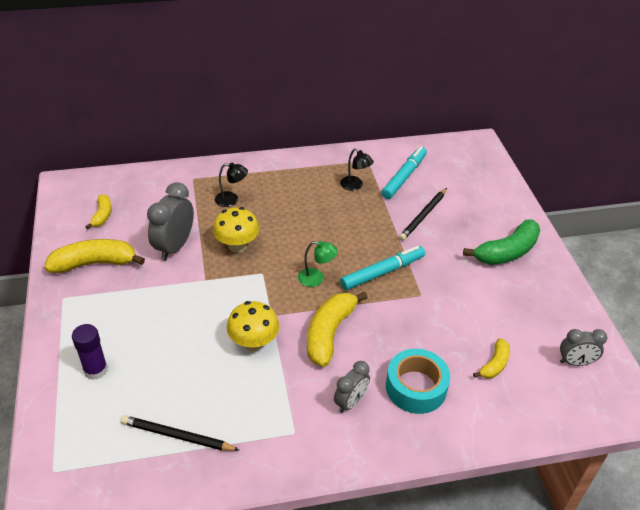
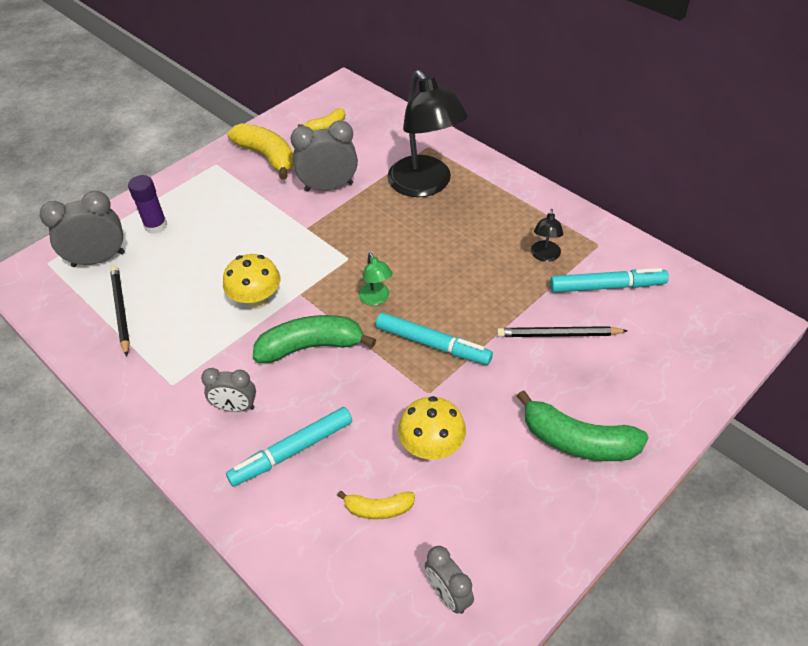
camera: 60 degrees right, 5 degrees up
(93, 428) = (98, 259): none -> grey clock
(231, 200) = (425, 185): black lamp -> black lamp, size x2.33
(237, 246) = (368, 223): yellow mushroom -> yellow mushroom (432, 447)
(329, 333) = (311, 346): yellow banana -> green banana
(416, 387) = (292, 451): turquoise tape -> turquoise marker

